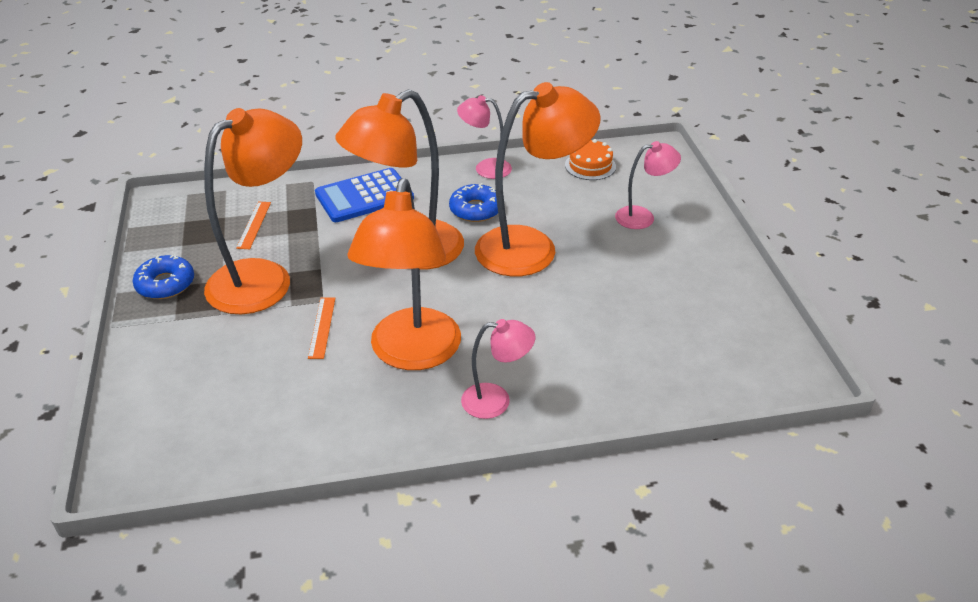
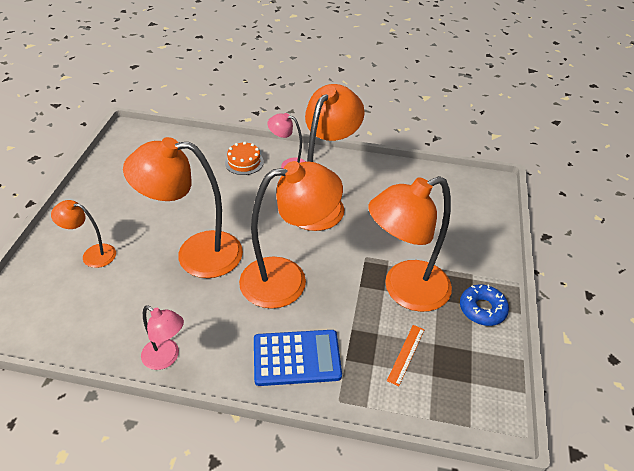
camera: 160 degrees left, 5 degrees up
(322, 327) = (371, 236): orange ruler -> none
(476, 209) = (210, 306): blue donut -> none
(590, 166) = (73, 326): orange cake -> orange cake (244, 162)
(643, 217) = (92, 254): pink lamp -> orange lamp

